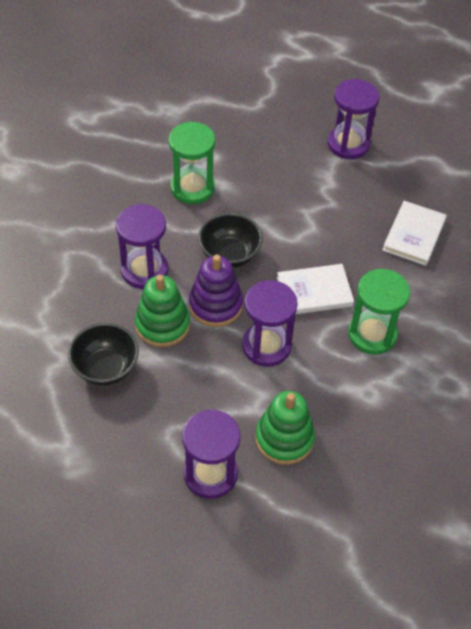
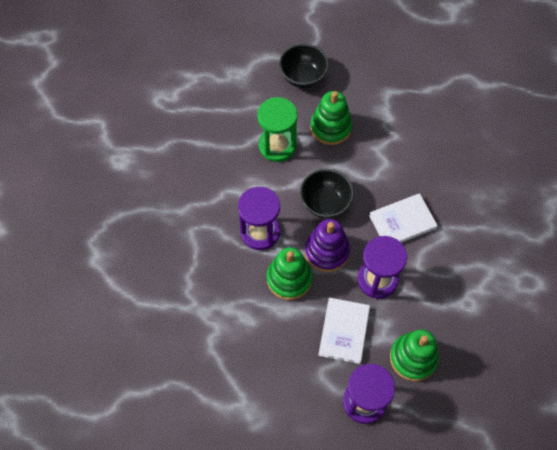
camera: 10 degrees left, 10 degrees up
(106, 368) = (255, 328): black bowl -> black bowl (303, 77)
(259, 181) = (330, 127): none -> green stacking toy
(348, 144) = (394, 77): purple hourglass -> none
(372, 334) = (458, 250): green hourglass -> none
(414, 235) = (468, 152): white book -> white book (344, 331)

